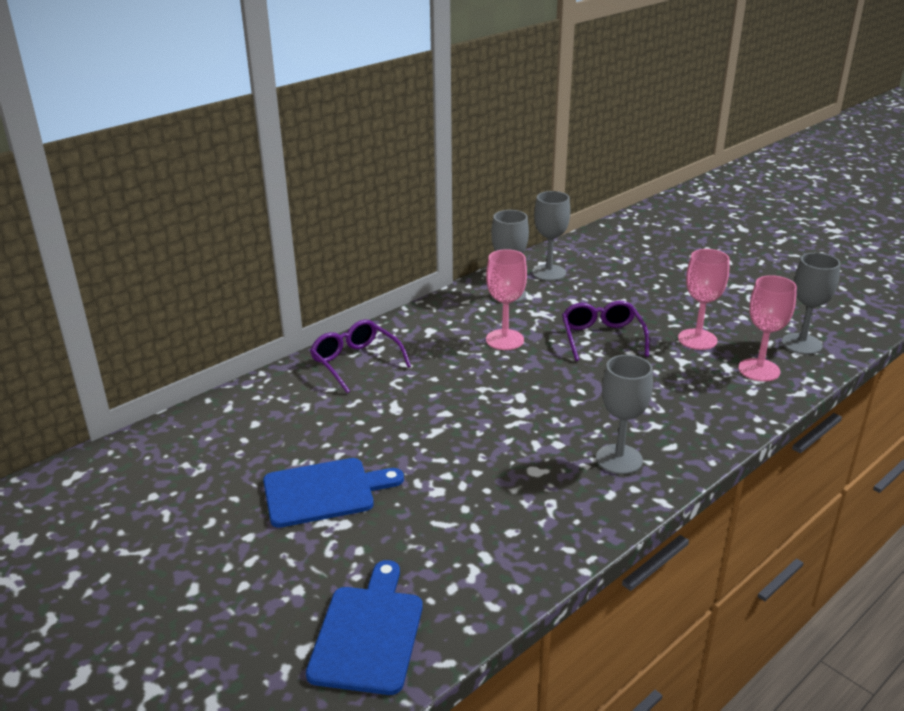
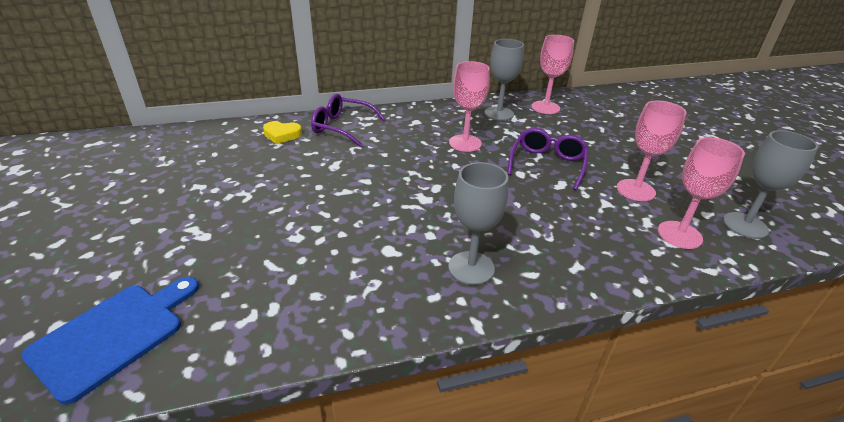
camera: 25 degrees right, 5 degrees up
(297, 393) = (282, 135): none -> yellow heart
(324, 492) = (219, 207): blue cutting board -> none
(355, 362) = (342, 127): purple glasses -> purple glasses turned 60 degrees counterclockwise
(549, 273) = (545, 107): grey goblet -> pink goblet

